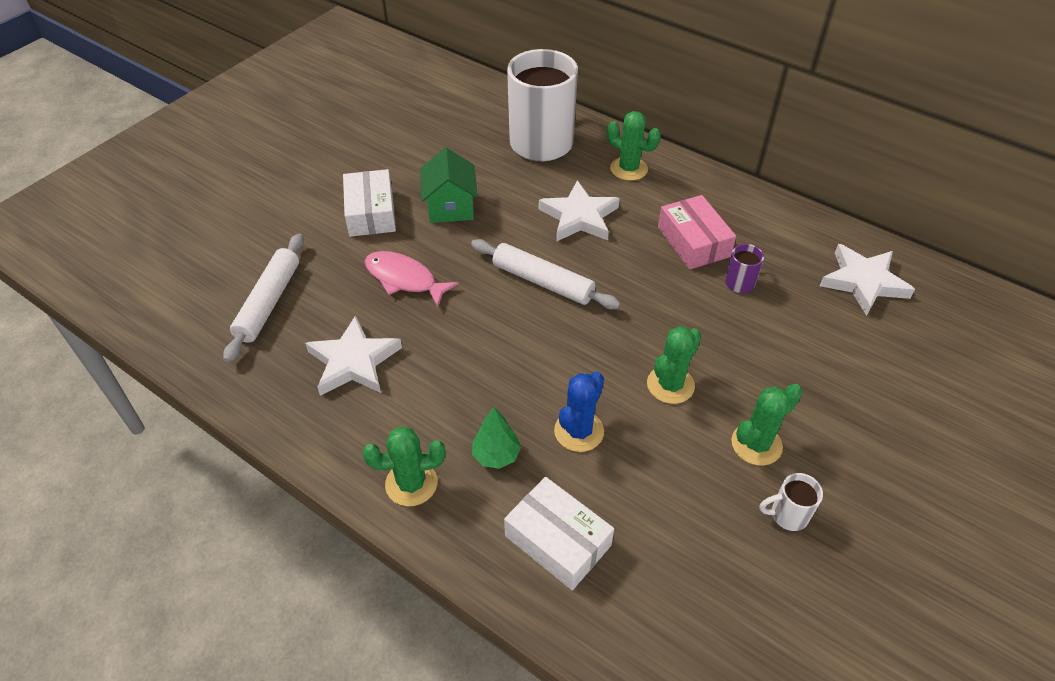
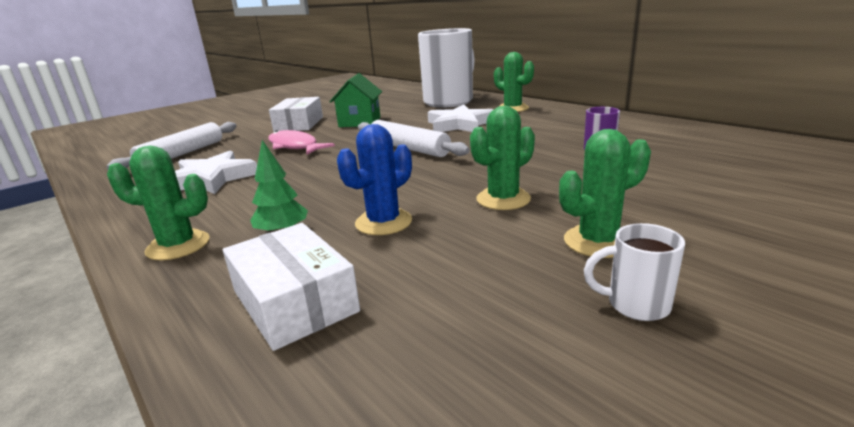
camera: 15 degrees right, 25 degrees down
(693, 242) = (558, 133): pink box -> none
(863, 282) = (739, 151): white star -> none

